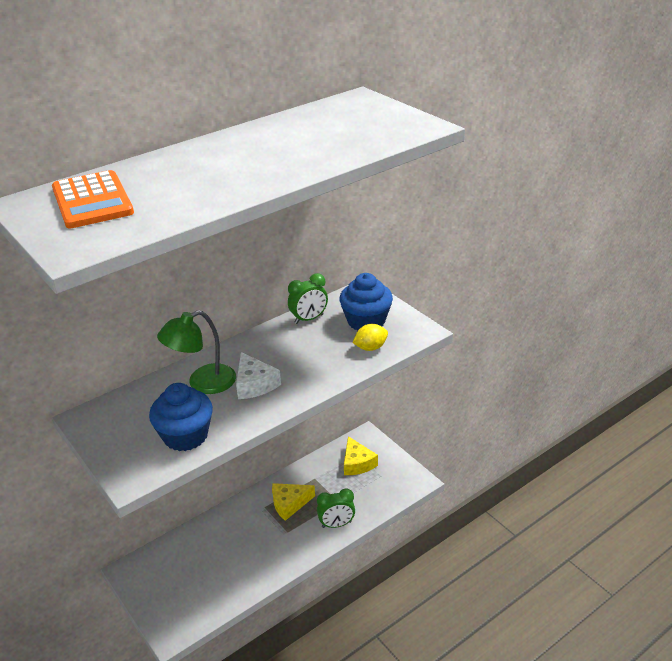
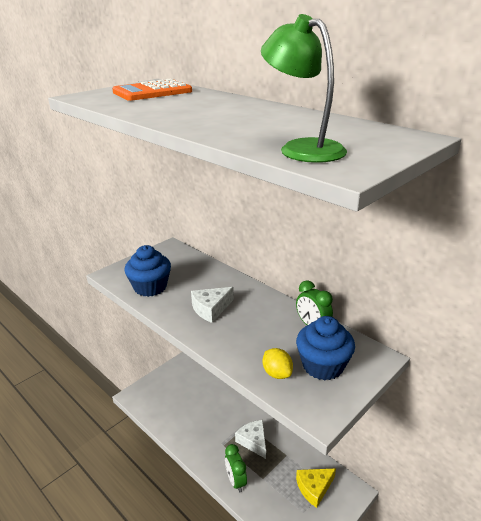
camera: 80 degrees right, 5 degrees down
(203, 383) = (210, 284): green lamp -> green lamp (302, 148)
(289, 504) = (253, 441): yellow cheese -> white cheese

